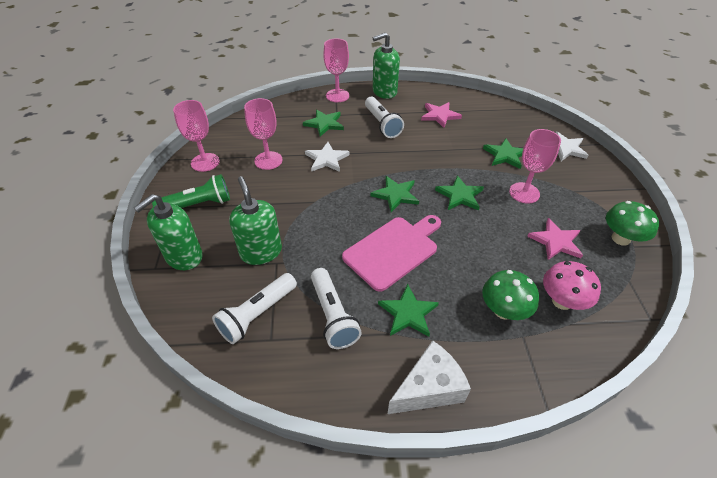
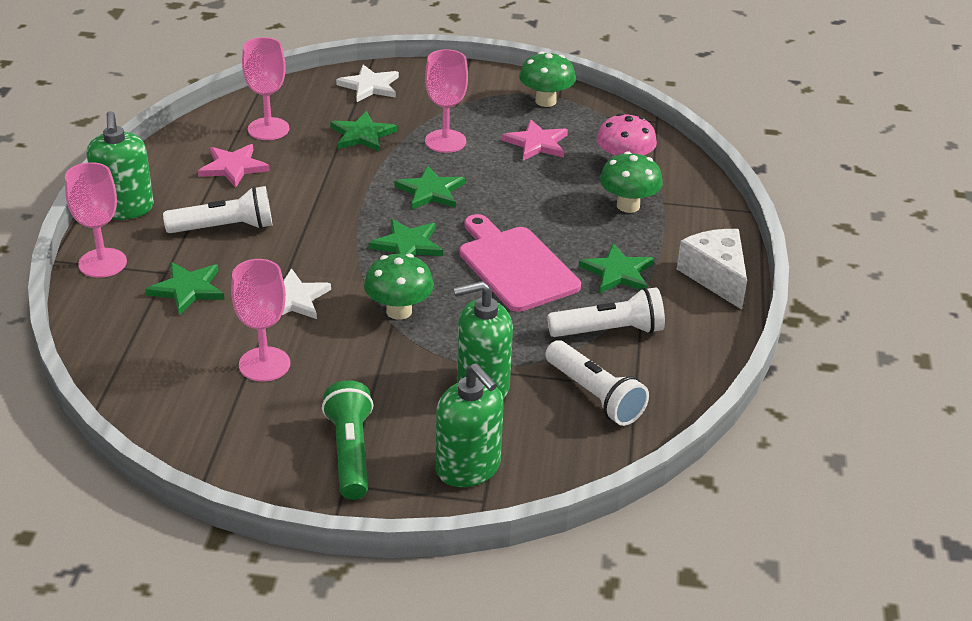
camera: 80 degrees left, 10 degrees down
(205, 162) = (232, 443): pink goblet -> pink goblet (268, 129)
(327, 202) = (399, 311): none -> green mushroom

